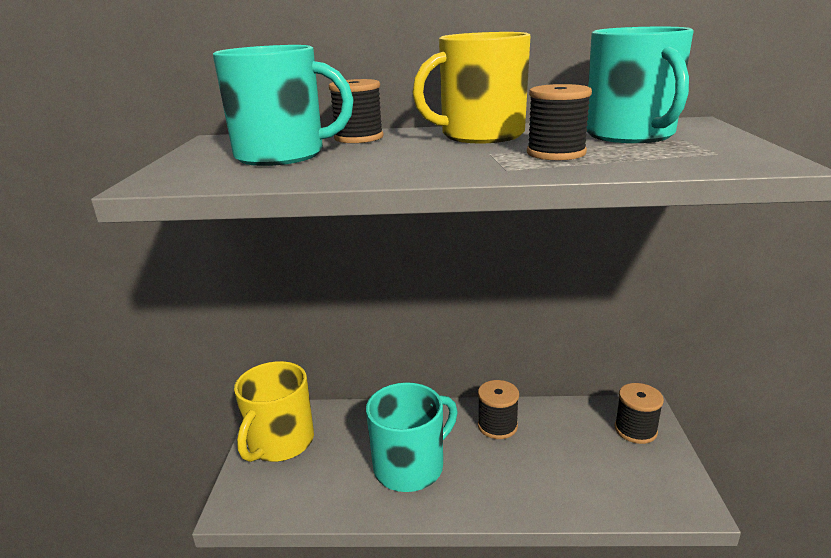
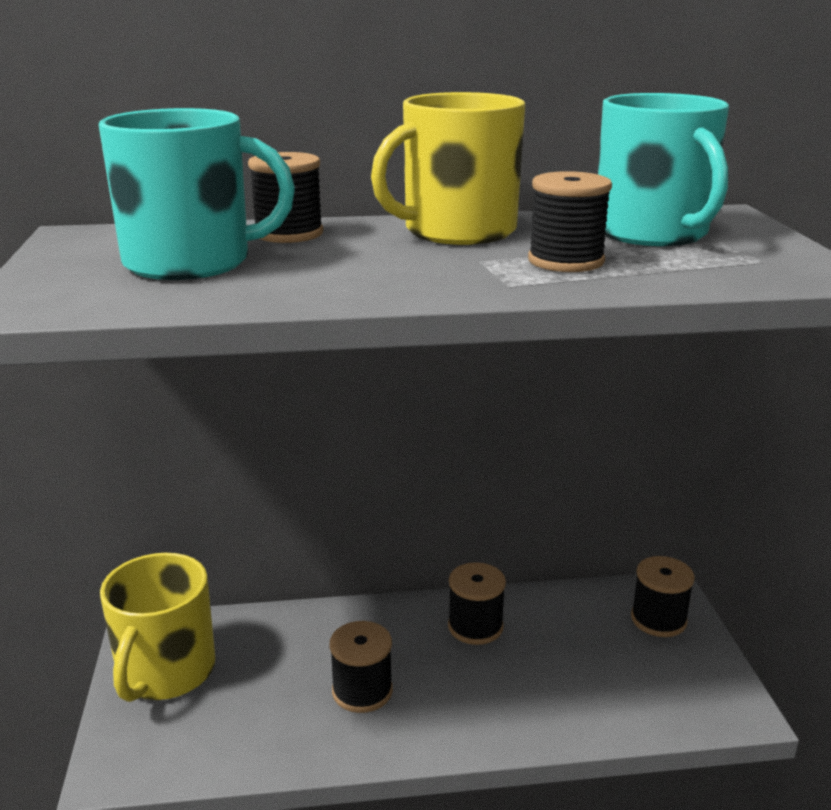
camera: 10 degrees left, 0 degrees up
(410, 466) = (362, 691): turquoise mug -> black spool

